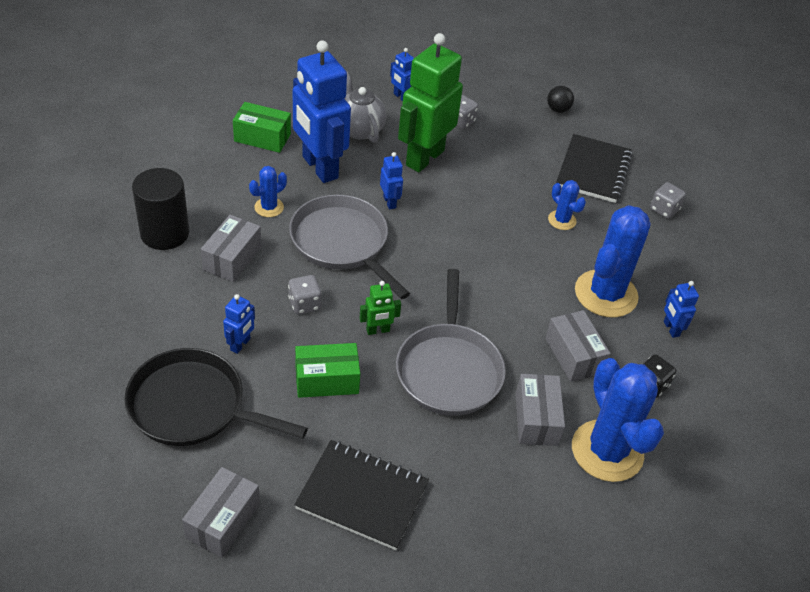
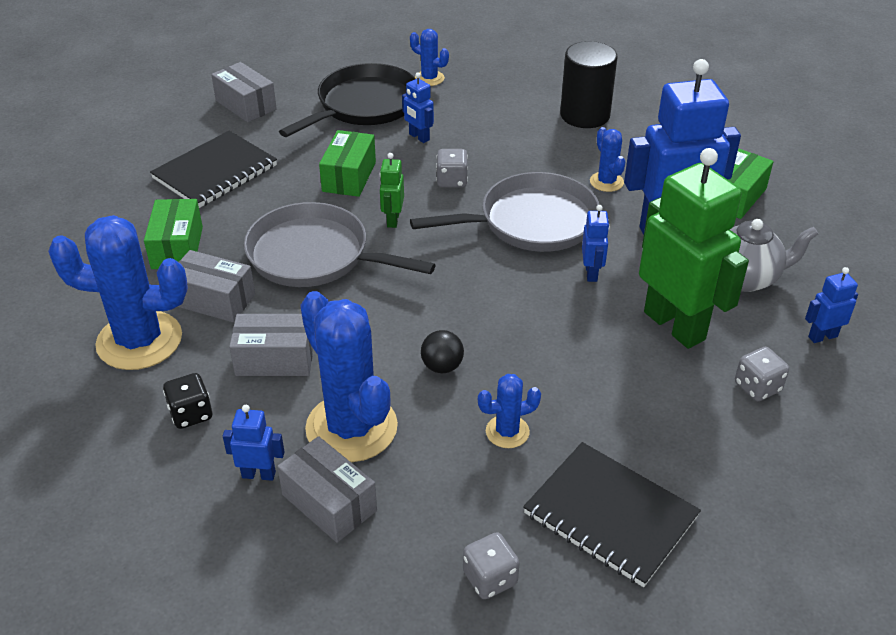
camera: 115 degrees right, 5 degrees down
(120, 364) = (429, 78): none -> blue cactus
(232, 258) = (534, 148): grey box -> grey box (329, 502)
(389, 202) = (591, 273): blue robot -> blue robot turned 90 degrees counterclockwise
(488, 476) = (177, 248): none -> green box
(558, 109) = (785, 527): black ball -> black ball (442, 366)

